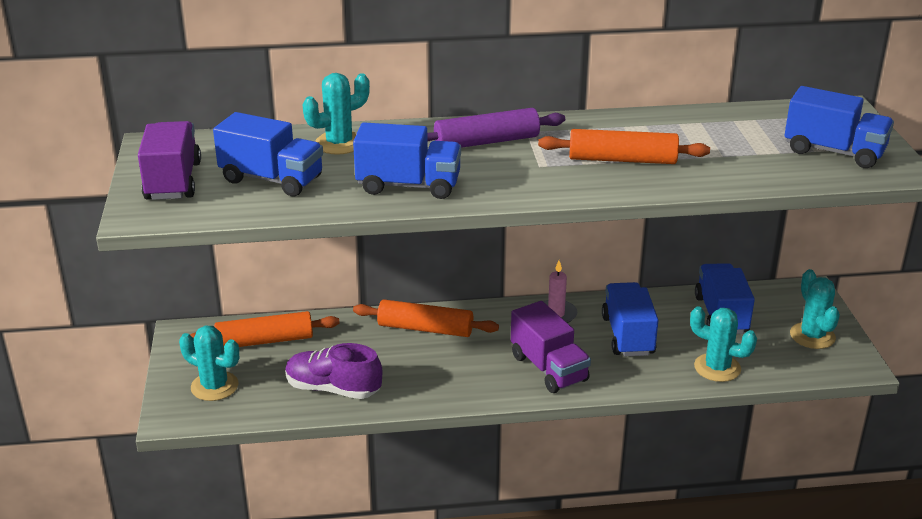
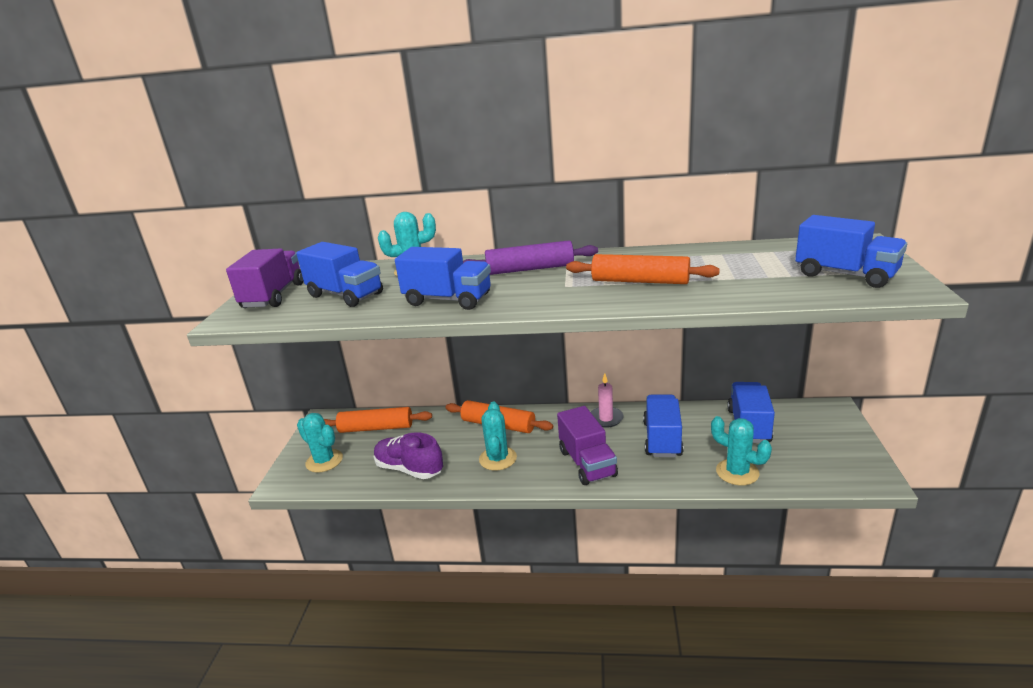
camera: 15 degrees right, 5 degrees down
(812, 336) = (832, 448): turquoise cactus -> turquoise cactus (498, 459)

